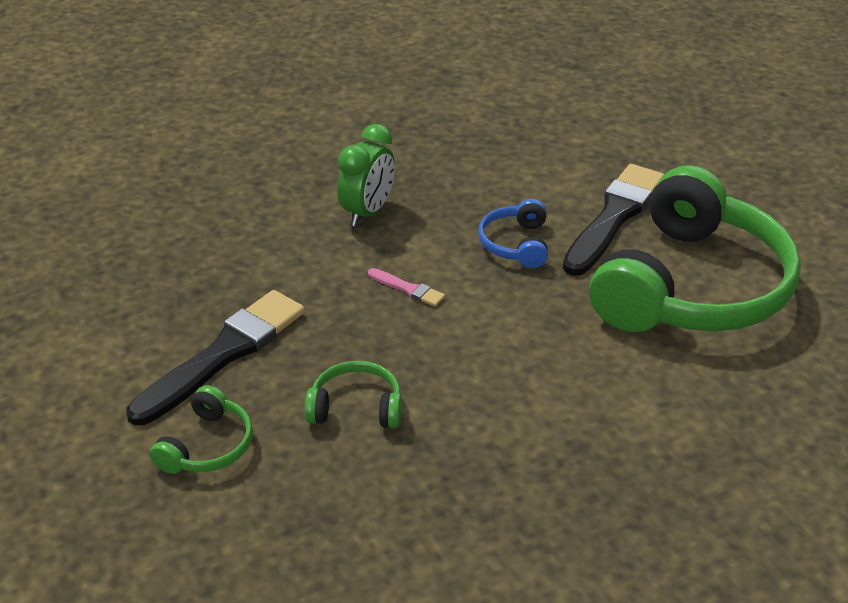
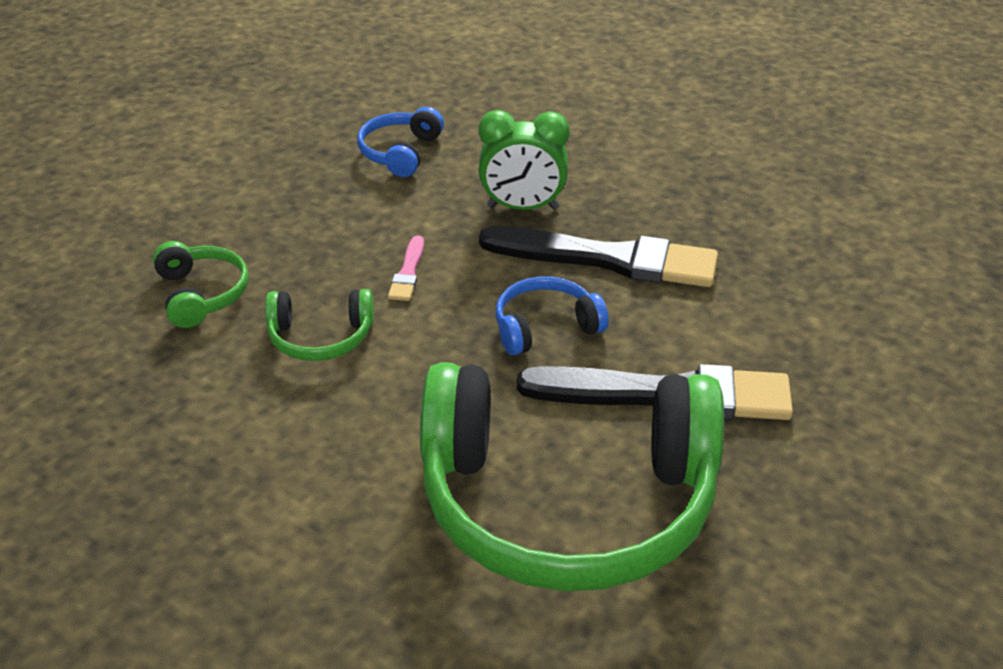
camera: 65 degrees right, 0 degrees up
(207, 446) = (113, 226): green headphones -> green headphones (320, 337)
(223, 354) = (240, 194): black brush -> black brush (608, 259)
(239, 250) = (400, 152): none -> blue headphones

